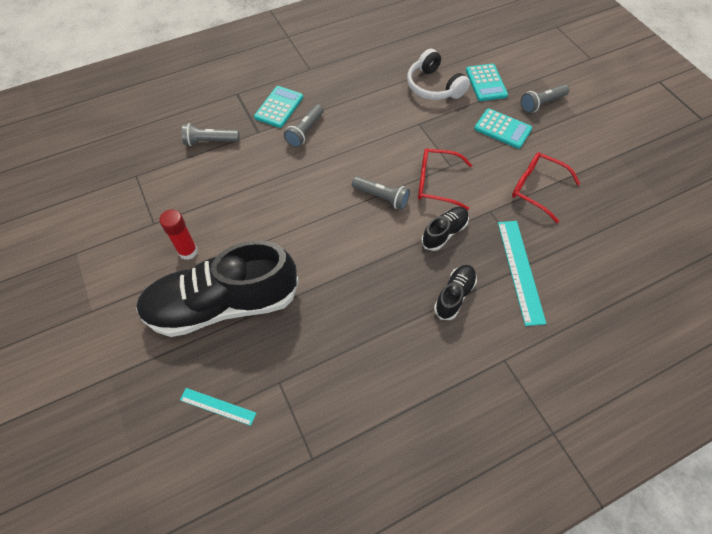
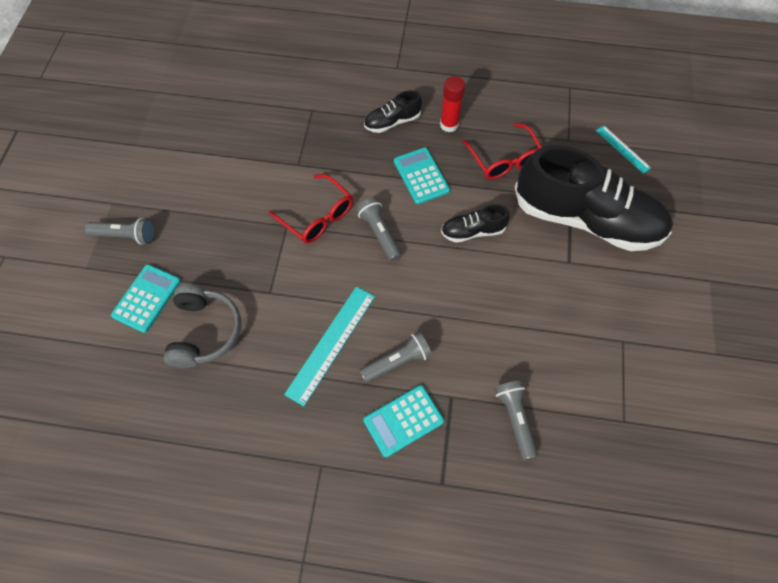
camera: 145 degrees left, 5 degrees up
(188, 251) = (598, 288): red glue stick -> red glue stick (449, 125)
(210, 141) = (515, 419): grey flashlight -> grey flashlight turned 135 degrees counterclockwise
(434, 86) = (205, 331): white headphones -> grey headphones
(444, 233) = (354, 170): black shoe -> black shoe (472, 231)
(502, 129) = (197, 232): turquoise calculator -> turquoise calculator (421, 176)
(520, 270) = (325, 109): turquoise ruler -> turquoise ruler (331, 344)
(536, 189) = (238, 159): red glasses -> red glasses (504, 160)

